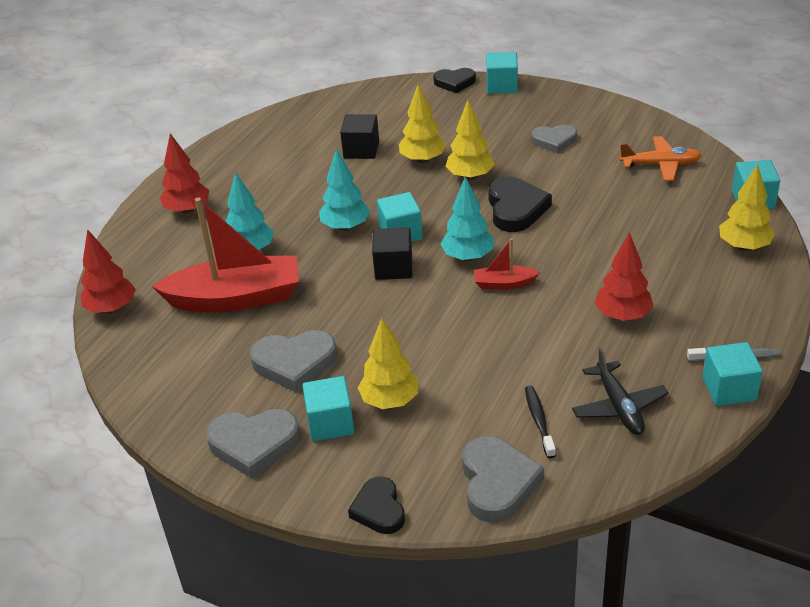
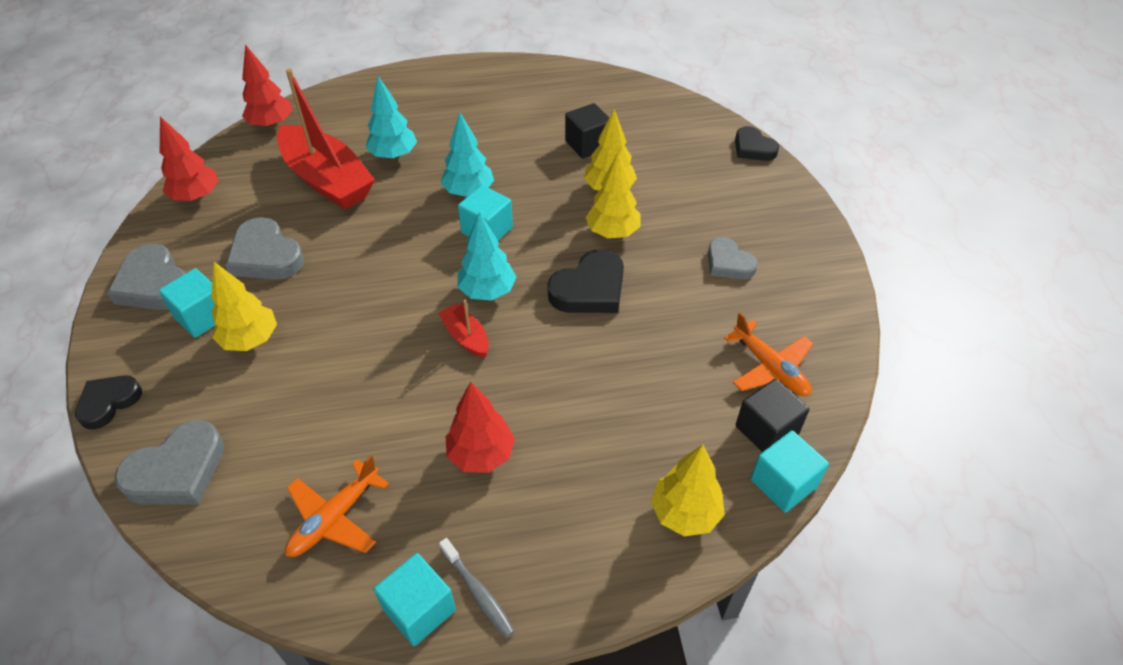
camera: 50 degrees right, 10 degrees up
(187, 210) = (420, 96): red tree -> red tree (196, 196)
(393, 268) = (434, 250): black cube -> black cube (766, 430)
(502, 86) = (783, 181): turquoise cube -> none
(539, 421) = (279, 461): black toothbrush -> none
(619, 407) = (334, 518): black plane -> orange plane

